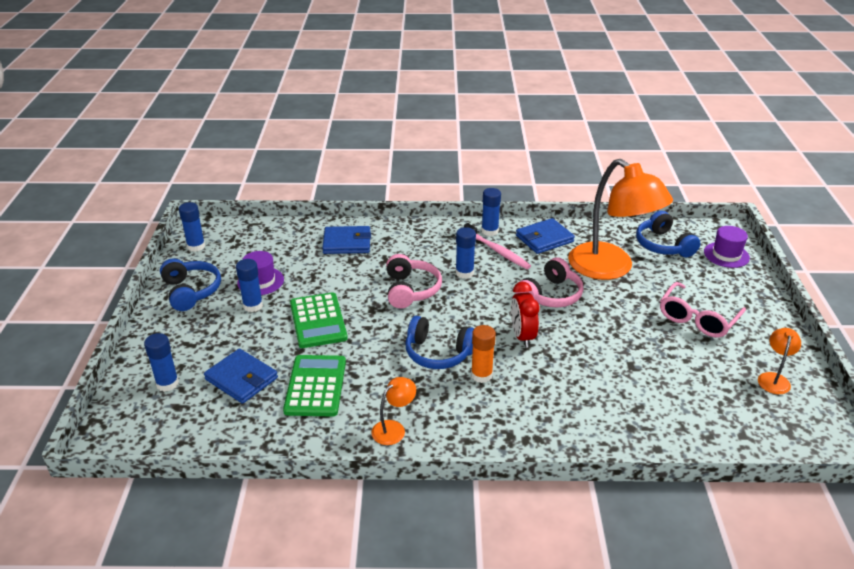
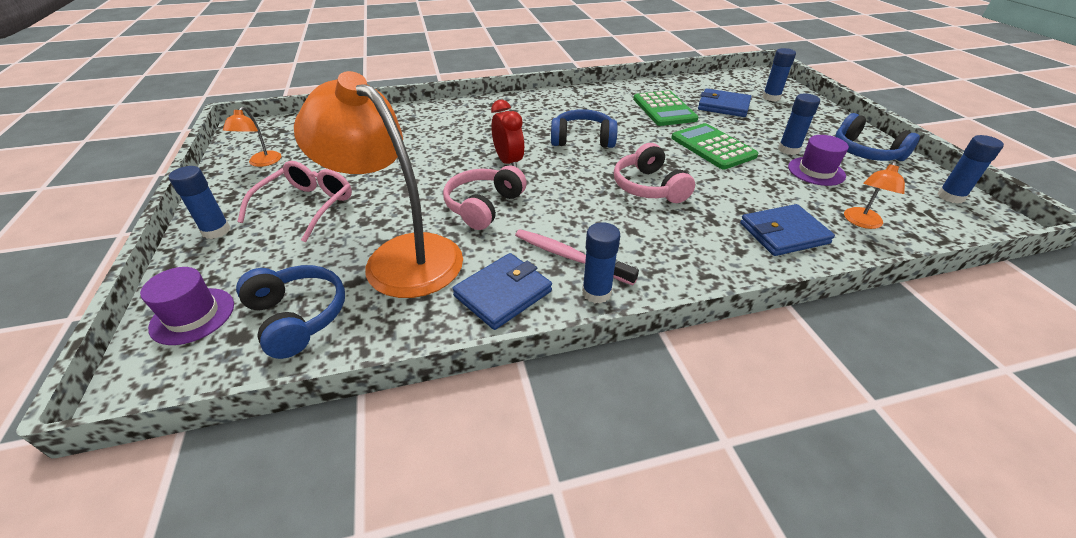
camera: 165 degrees right, 5 degrees up
(394, 428) = (587, 98): orange lamp -> orange lamp (861, 222)
(464, 273) = (599, 217): blue glue stick -> blue glue stick (216, 231)
(481, 375) = (537, 131): orange glue stick -> none

